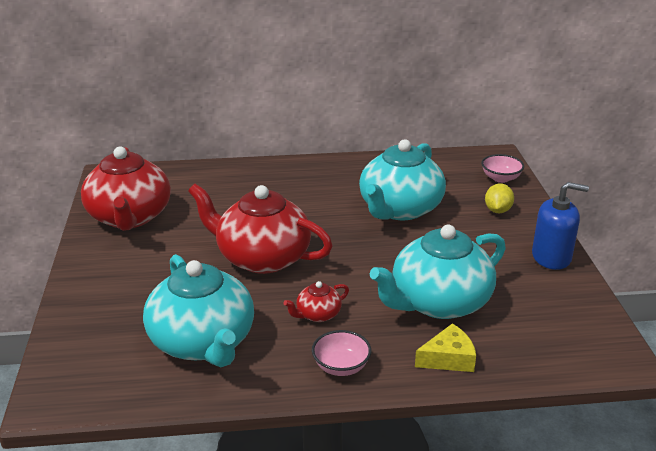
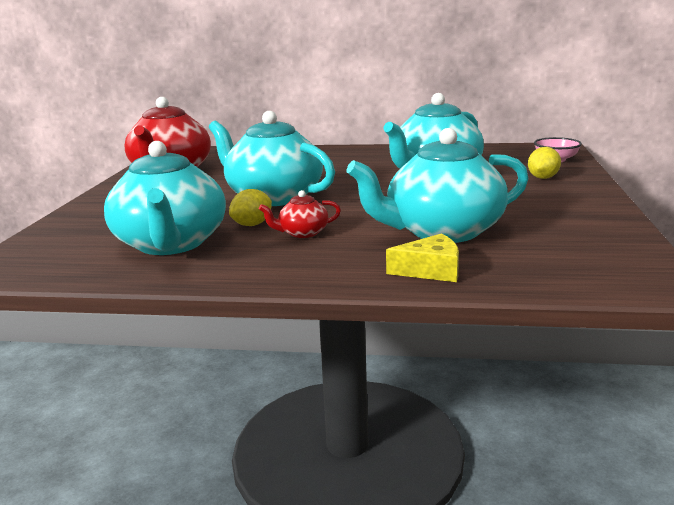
camera: 15 degrees right, 10 degrees down
(262, 257) = (273, 197): red teapot -> turquoise teapot
(264, 305) = (252, 224): none -> yellow lemon
(341, 366) = (302, 268): pink bowl -> none
(551, 257) = (593, 208): blue soap dispenser -> none

